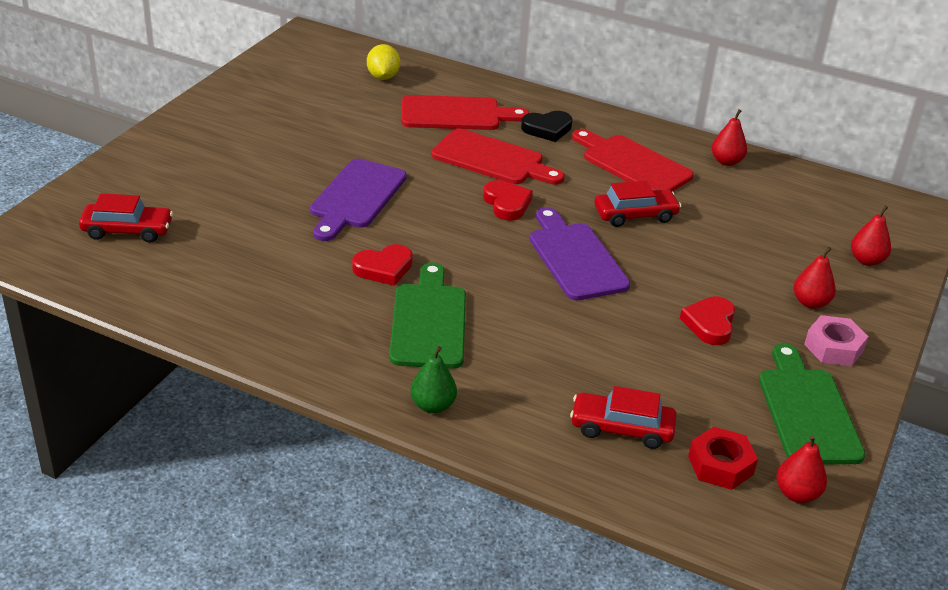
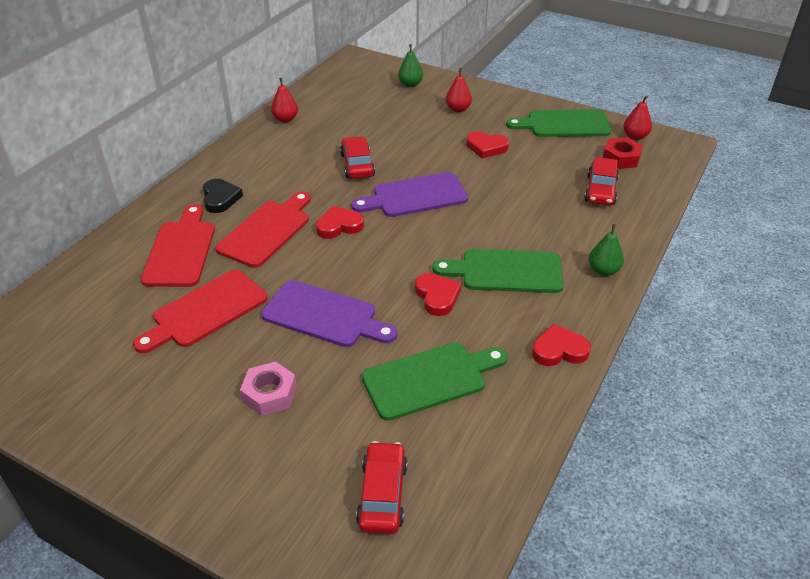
camera: 85 degrees left, 5 degrees up
(259, 259) = (429, 379): none -> green cutting board
(290, 351) = (559, 350): none -> red heart
(383, 77) = (87, 300): yellow lemon -> none
(632, 164) = (284, 160): red cutting board -> red cutting board (206, 311)
(834, 347) = (502, 108): pink nut -> pink nut (269, 394)
(866, 260) = (410, 84): red pear -> green pear

